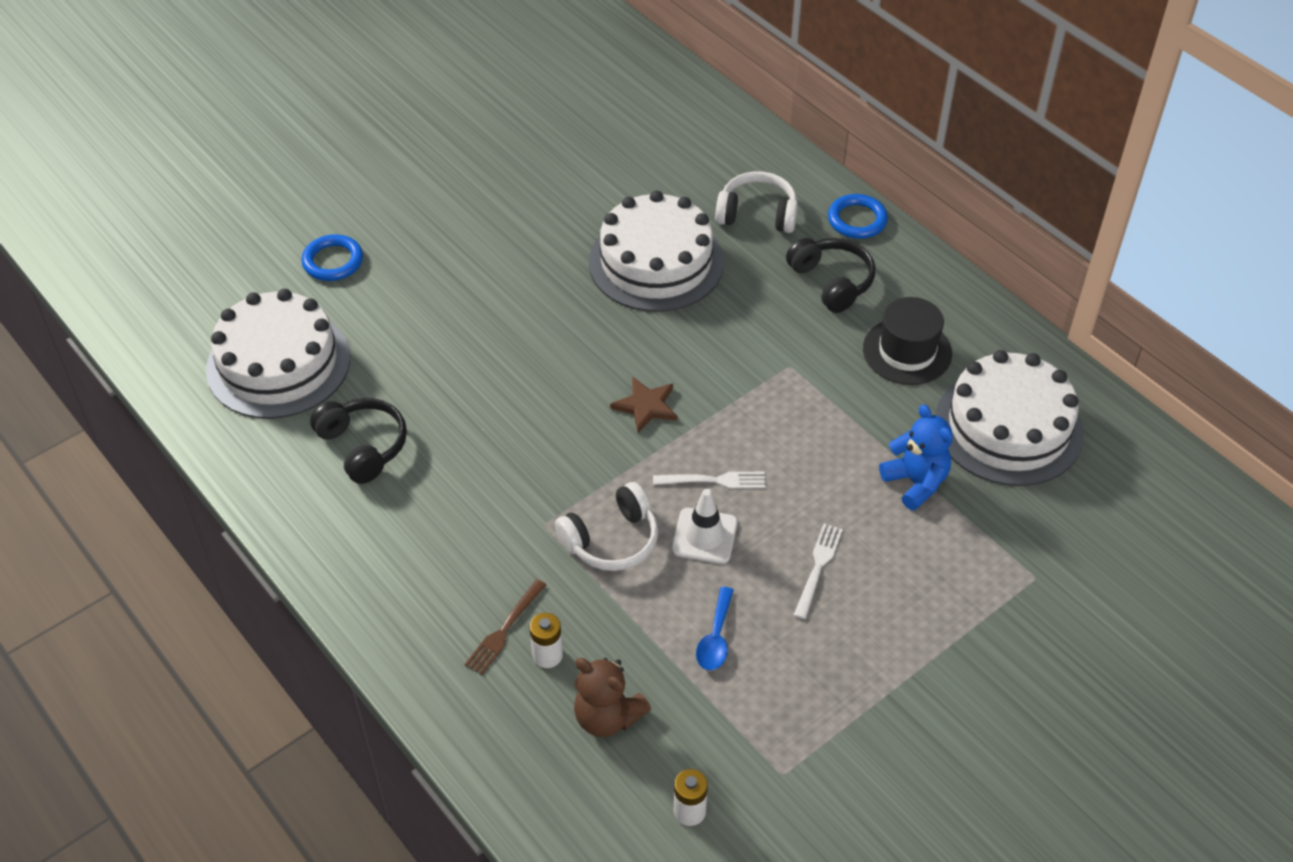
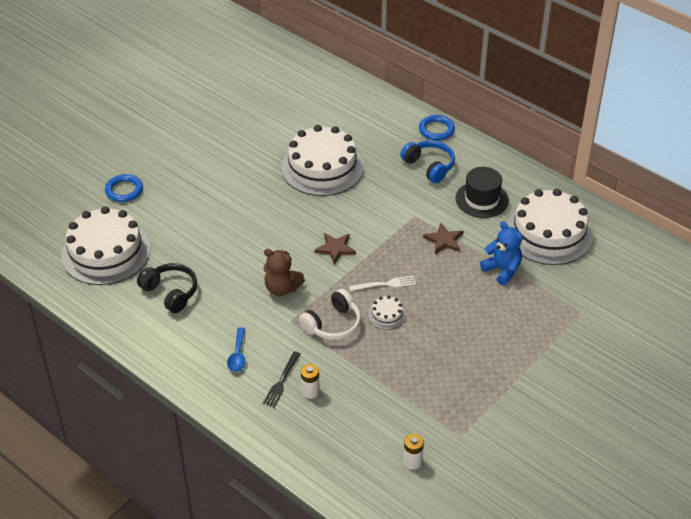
camera: 10 degrees left, 5 degrees down
(504, 630) = (281, 382): brown fork -> black fork
(607, 717) = (353, 419): brown teddy bear -> brown teddy bear (282, 288)
(704, 536) = (387, 315): white traffic cone -> white cake
(715, 638) = (406, 368): blue spoon -> blue spoon (238, 355)
(757, 214) = (376, 133): white headphones -> none
(818, 567) = (456, 323): white fork -> none
(828, 416) = (444, 240): none -> brown star
(831, 282) = (429, 166): black headphones -> blue headphones

